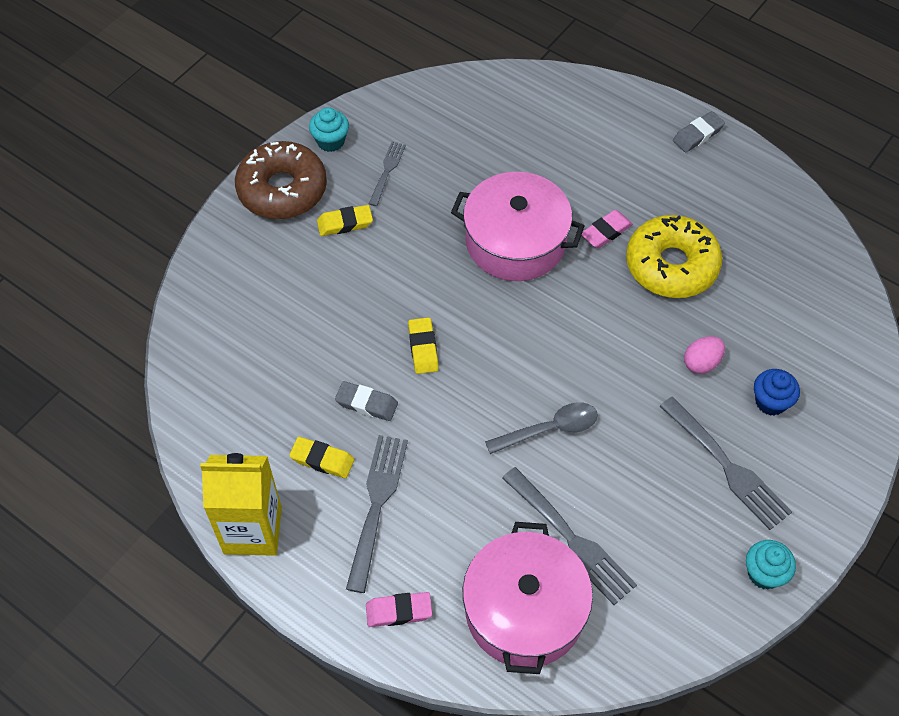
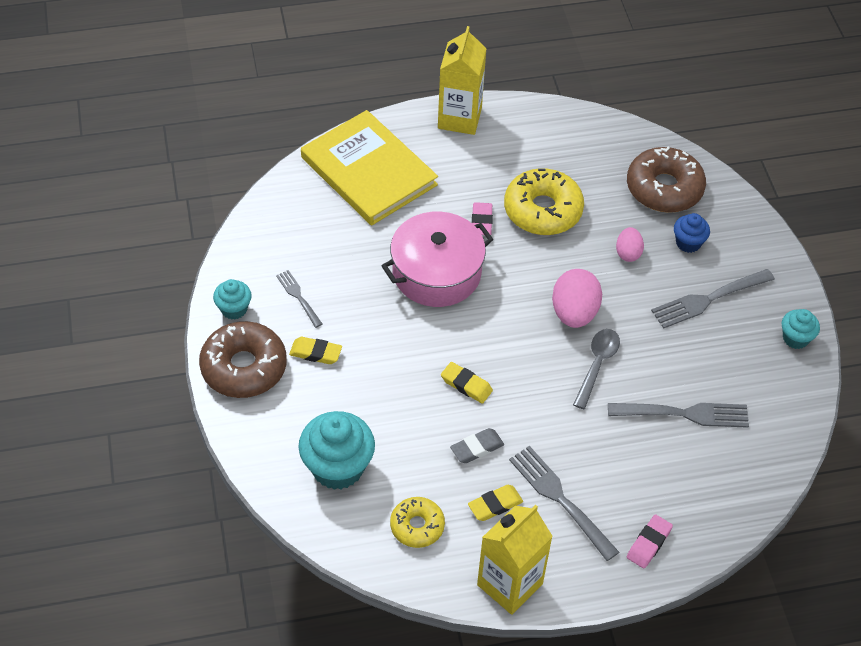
camera: 50 degrees left, 5 degrees down
(246, 418) = (417, 526): none -> yellow donut
(250, 321) = (337, 467): none -> turquoise cupcake
(345, 223) = (315, 353): yellow eraser -> yellow eraser turned 75 degrees clockwise
(525, 610) = (710, 475): pink pot -> none
(566, 119) = (369, 171): none -> yellow book
(586, 370) = (574, 313): none -> pink egg
(698, 135) = (459, 118): grey eraser -> yellow carton
(726, 466) = (709, 299): grey fork -> grey fork turned 150 degrees clockwise
(810, 337) = (664, 188): none -> brown donut

